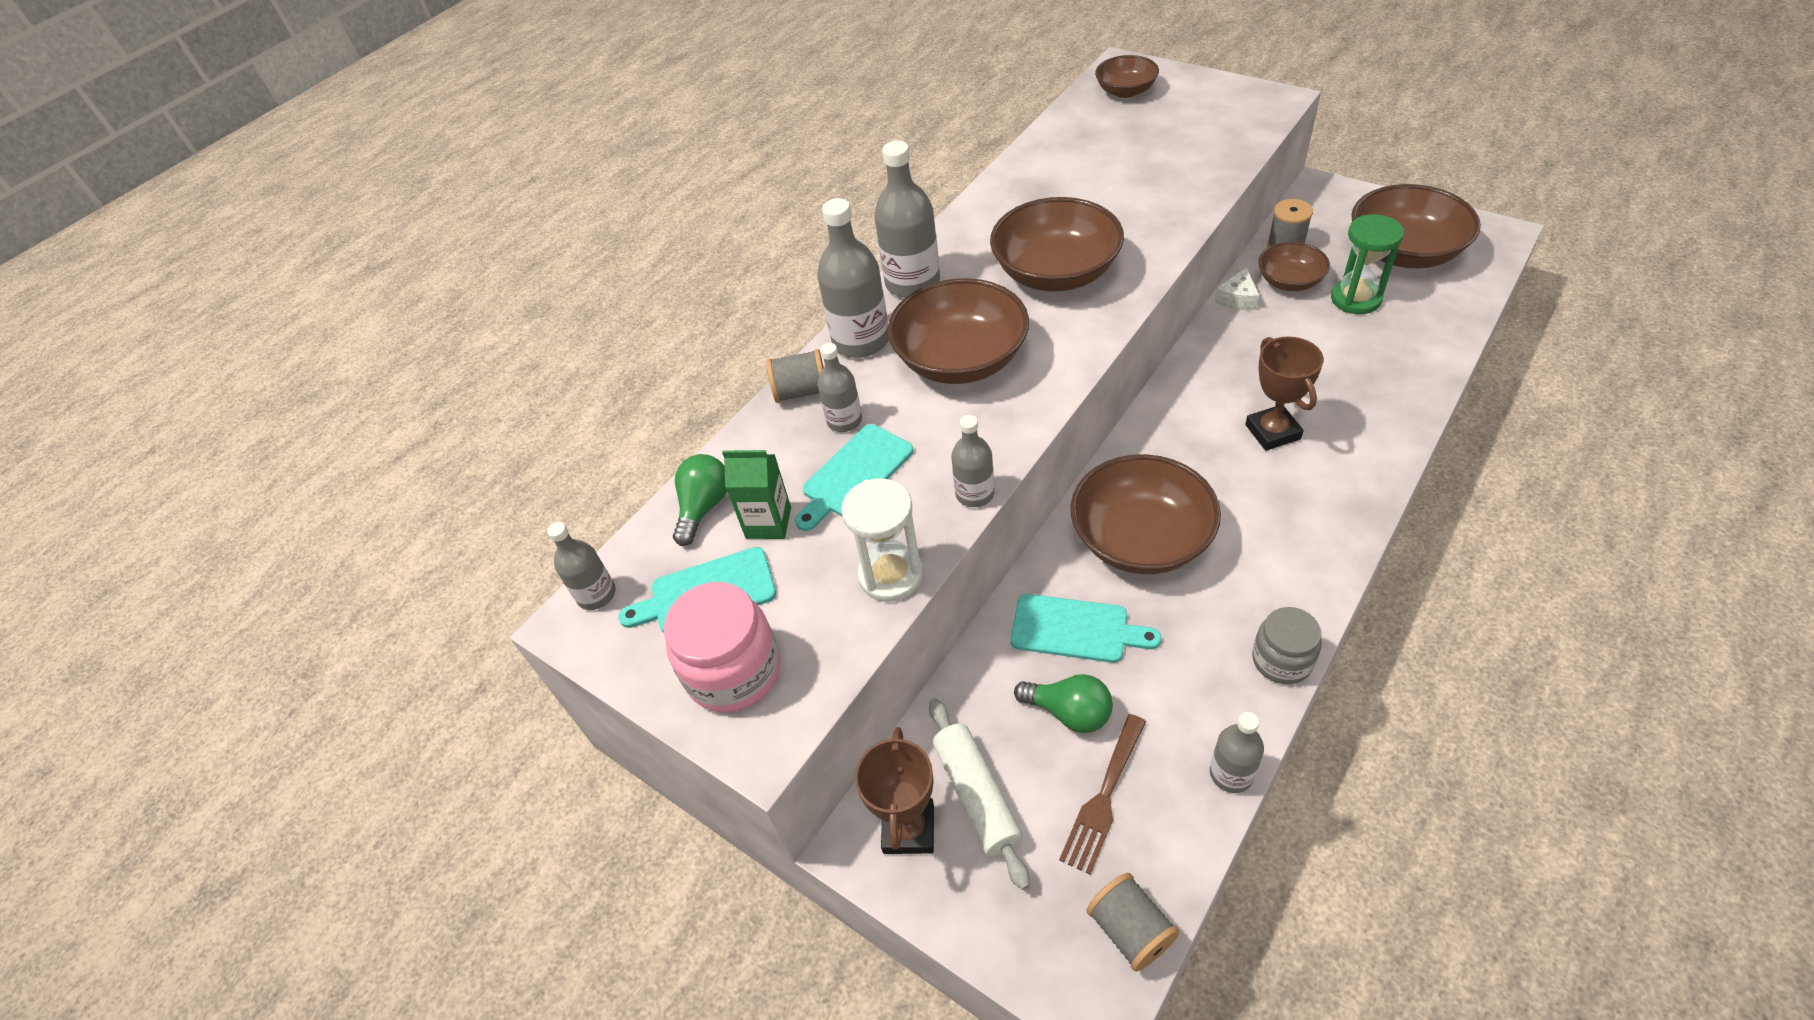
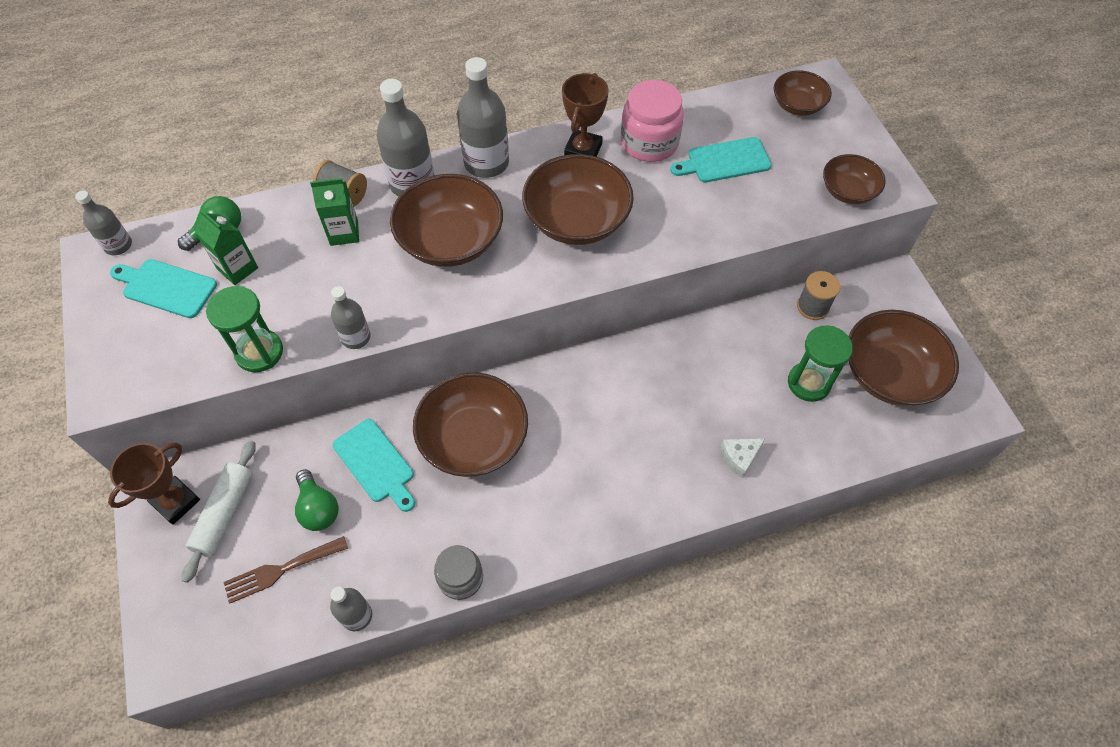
camera: 30 degrees right, 10 degrees up
(734, 672) = (131, 345): pink jar -> pink jar (649, 143)
(844, 421) = (344, 233): grey bottle -> green carton
(854, 474) = (310, 273): turquoise cutting board -> turquoise cutting board (725, 161)
(890, 575) = (259, 352): white hourglass -> green hourglass
(1130, 930) = (215, 648): grey spool -> none
(1237, 299) = (730, 322): white cheese -> white cheese (739, 457)
(1272, 432) = (634, 433): brown trophy -> brown trophy (583, 150)
(1289, 281) = (781, 335): brown bowl -> brown bowl (848, 191)

